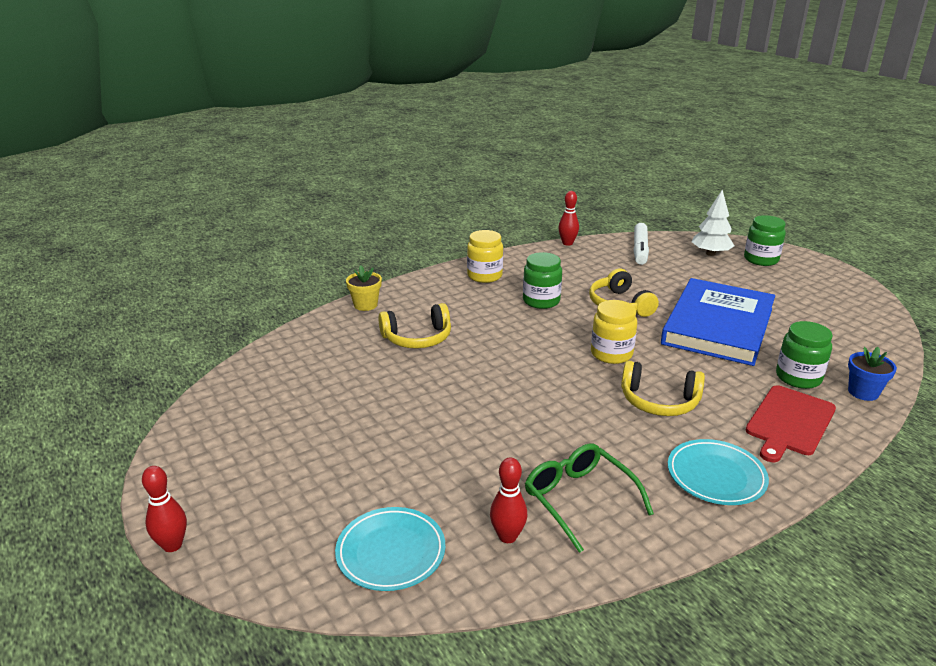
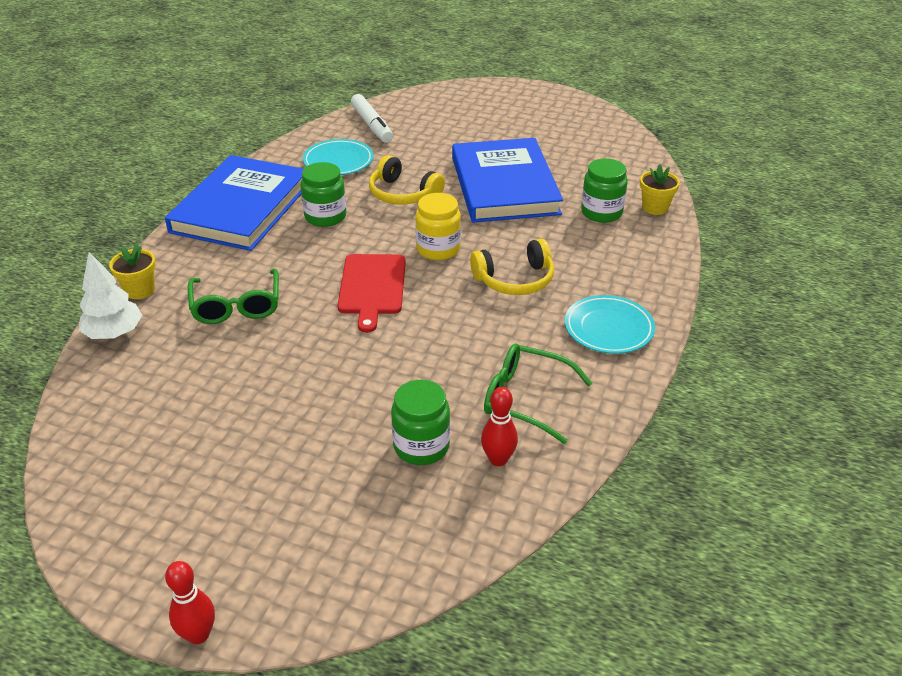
camera: 35 degrees left, 10 degrees up
(391, 552) = (415, 525): turquoise plate -> turquoise plate (338, 161)
(417, 338) = (236, 306): yellow headphones -> green glasses
(484, 276) = (241, 208): yellow jar -> blue book
(567, 243) = (294, 140): red bowling pin -> none
(710, 253) = (439, 109): white tree -> white tree (114, 333)
(761, 259) = (487, 102): green jar -> green jar (421, 446)
(789, 422) = (624, 257): red cutting board -> red cutting board (372, 287)
(863, 392) = (655, 207): blue flower pot -> yellow flower pot

